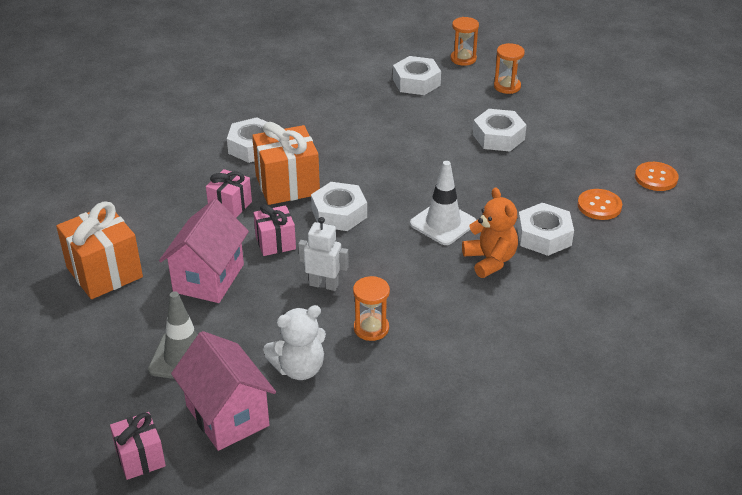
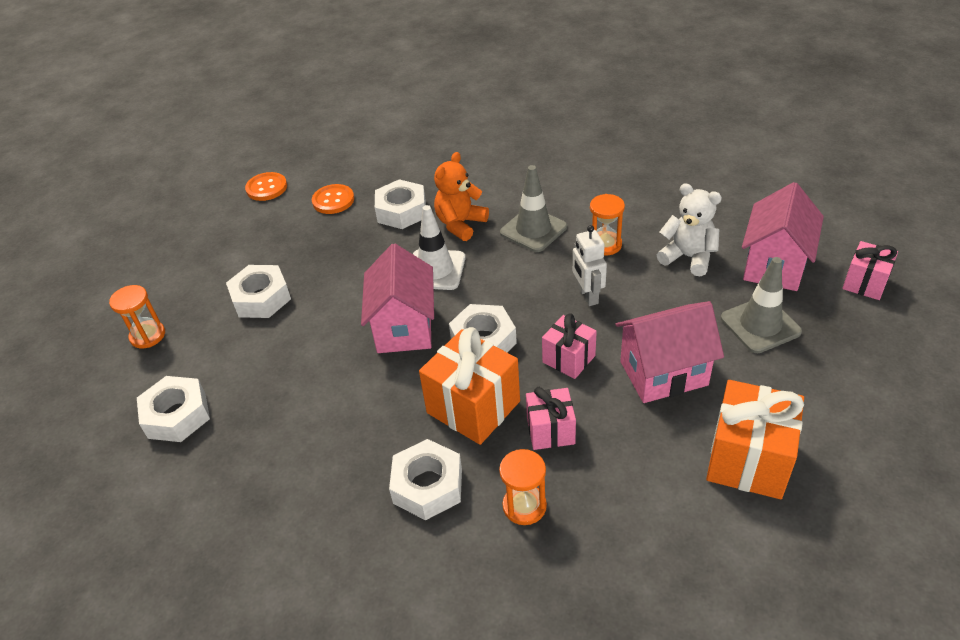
camera: 120 degrees left, 5 degrees up
(394, 185) = (404, 327): none -> pink house
(437, 297) = (533, 230): none -> grey traffic cone
(463, 59) = (93, 401): orange hourglass -> orange hourglass (524, 506)

